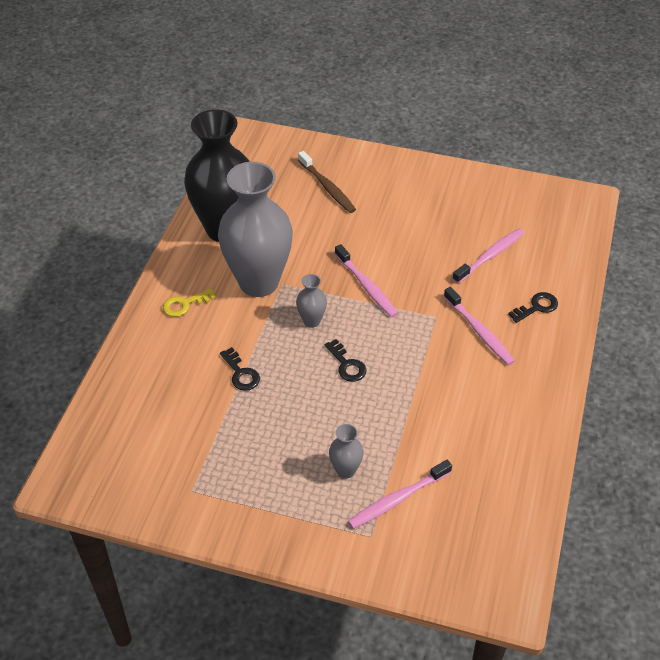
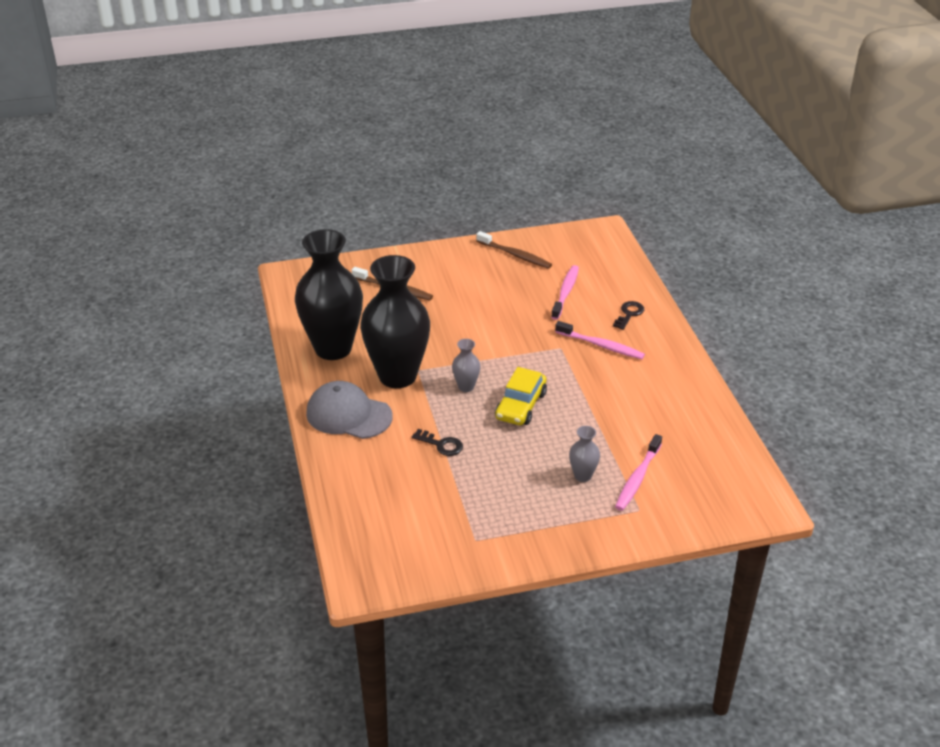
camera: 30 degrees left, 10 degrees down
(185, 304) = (348, 415): yellow key -> grey cap
(259, 282) = (397, 376): grey vase -> black vase
(347, 365) = (521, 406): black key -> yellow car
(366, 286) = (488, 347): pink toothbrush -> none
(472, 194) = (515, 255): none -> brown toothbrush

